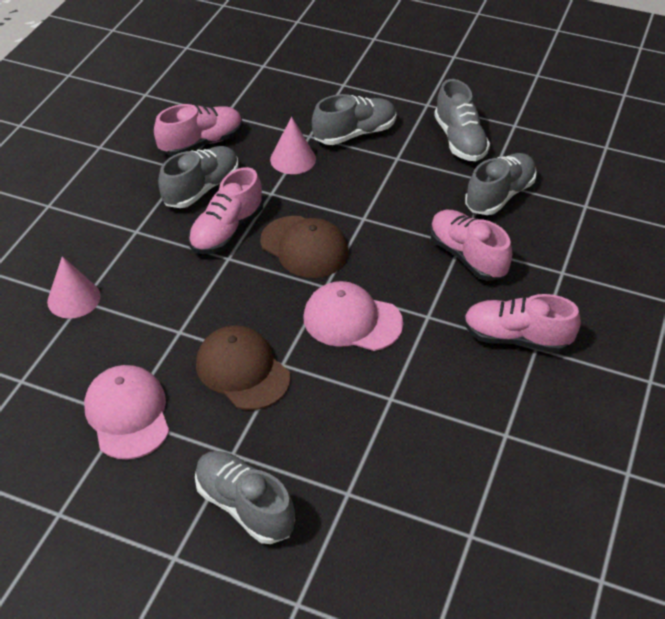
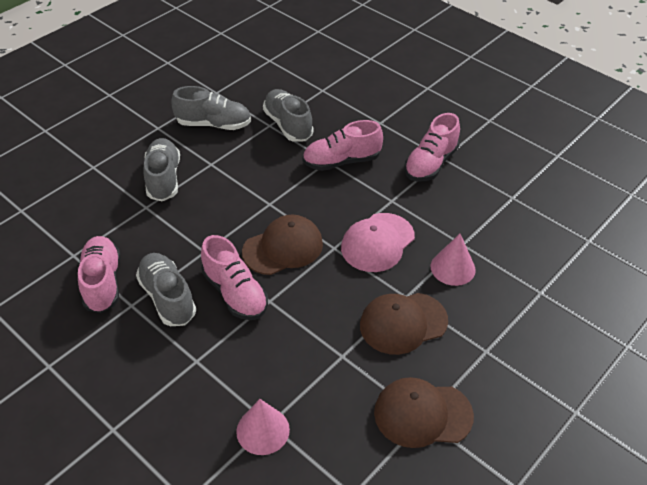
camera: 70 degrees left, 0 degrees up
(128, 414) = (422, 414): pink cap -> brown cap
(245, 506) = (537, 355): grey shoe -> none
(293, 159) = (169, 225): pink cone -> pink cone (453, 268)

